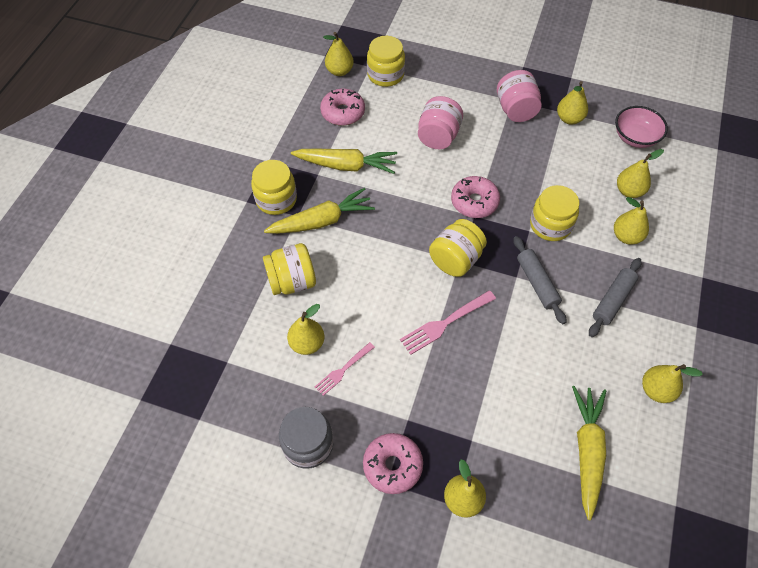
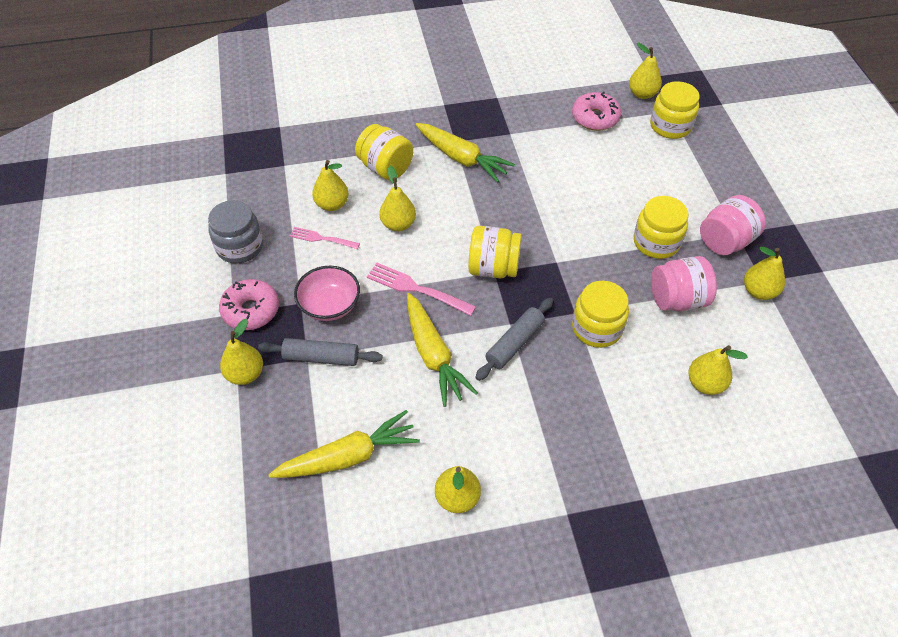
camera: 60 degrees right, 5 degrees down
(276, 199) = (461, 120): yellow jar -> yellow jar (656, 242)
(346, 166) = (536, 147): yellow carrot -> yellow carrot (433, 355)
(438, 136) = (630, 195): pink jar -> pink jar (677, 299)
(474, 202) = (573, 255): pink donut -> none
(612, 300) = (542, 418): grey rolling pin -> grey rolling pin (321, 357)
(626, 236) = (638, 402): yellow pear -> yellow pear (398, 224)
(635, 137) = (791, 363): pink bowl -> pink bowl (330, 305)

